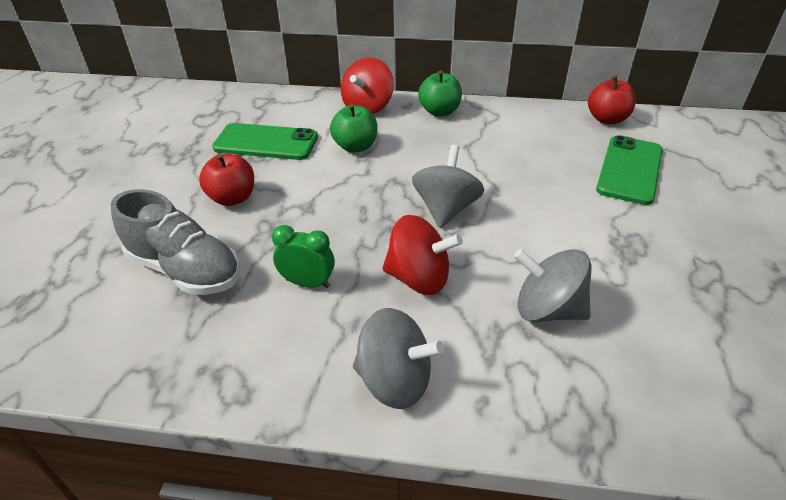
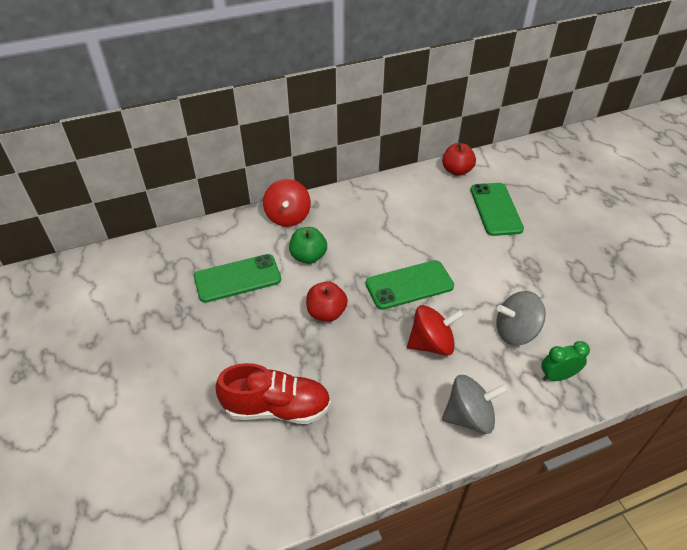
camera: 30 degrees left, 5 degrees up
(185, 270) = (277, 408): grey shoe -> red shoe
(232, 198) = (257, 337): red apple -> red apple (326, 313)
(307, 283) = (367, 379): green clock -> green clock (557, 376)
(439, 111) = (343, 202): green apple -> none
(446, 209) = (409, 285): grey spinning top -> green phone

